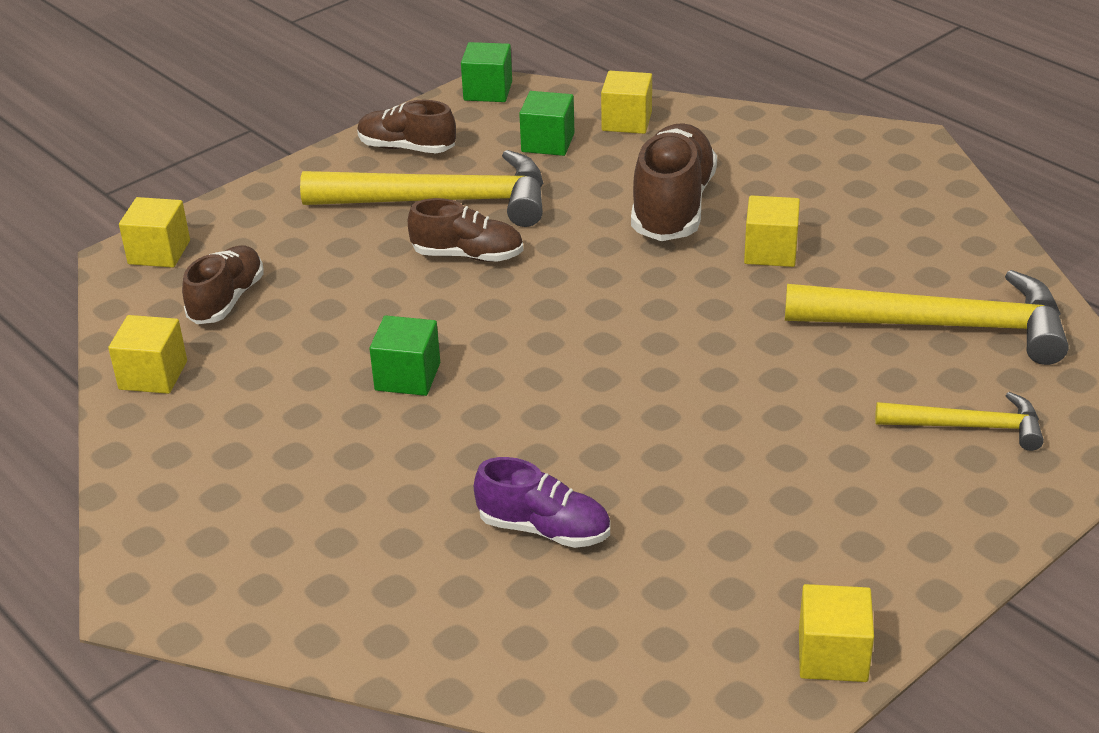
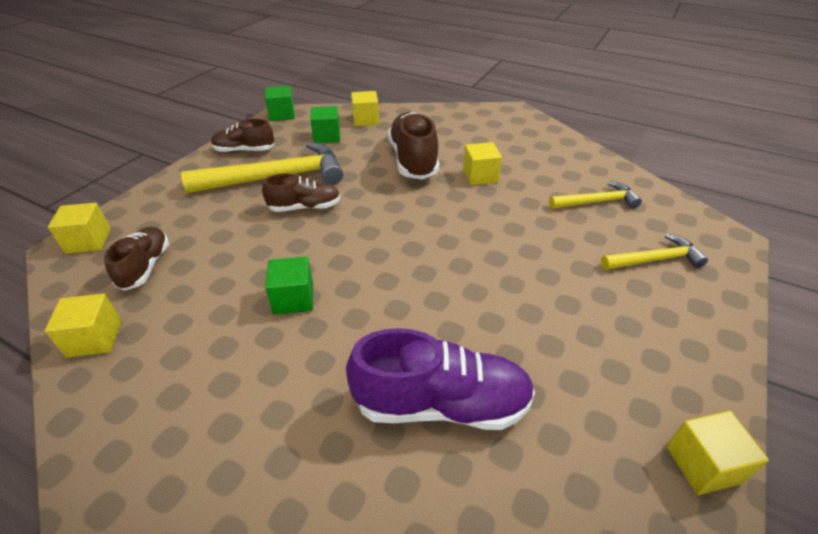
camera: 20 degrees left, 5 degrees up
(544, 529) = (441, 404): purple shoe -> purple shoe, size x1.64
(943, 326) = (597, 202): yellow hammer -> yellow hammer, size x0.55

